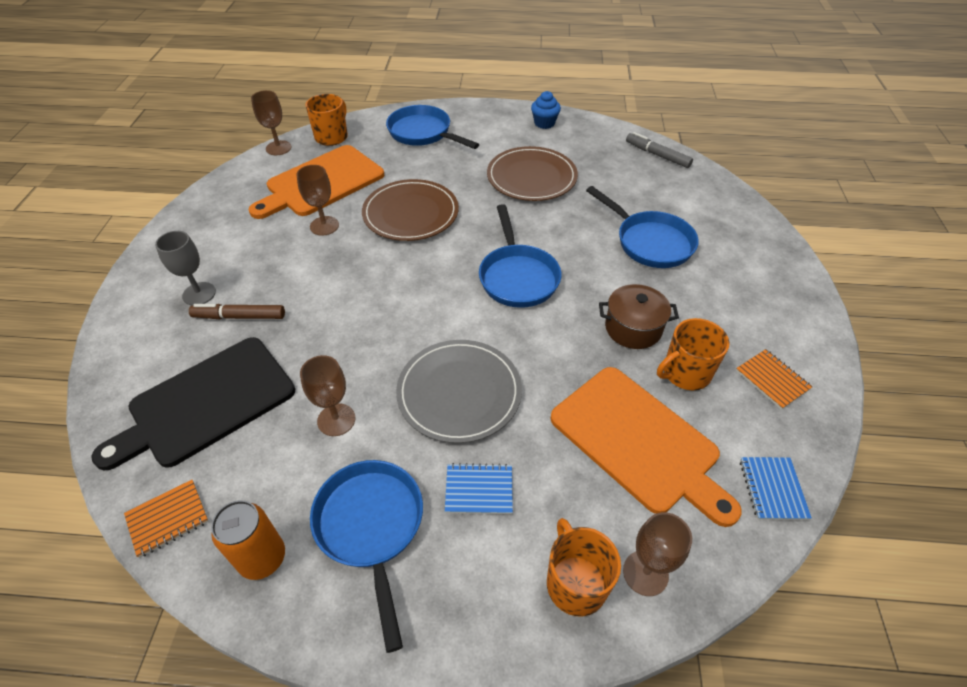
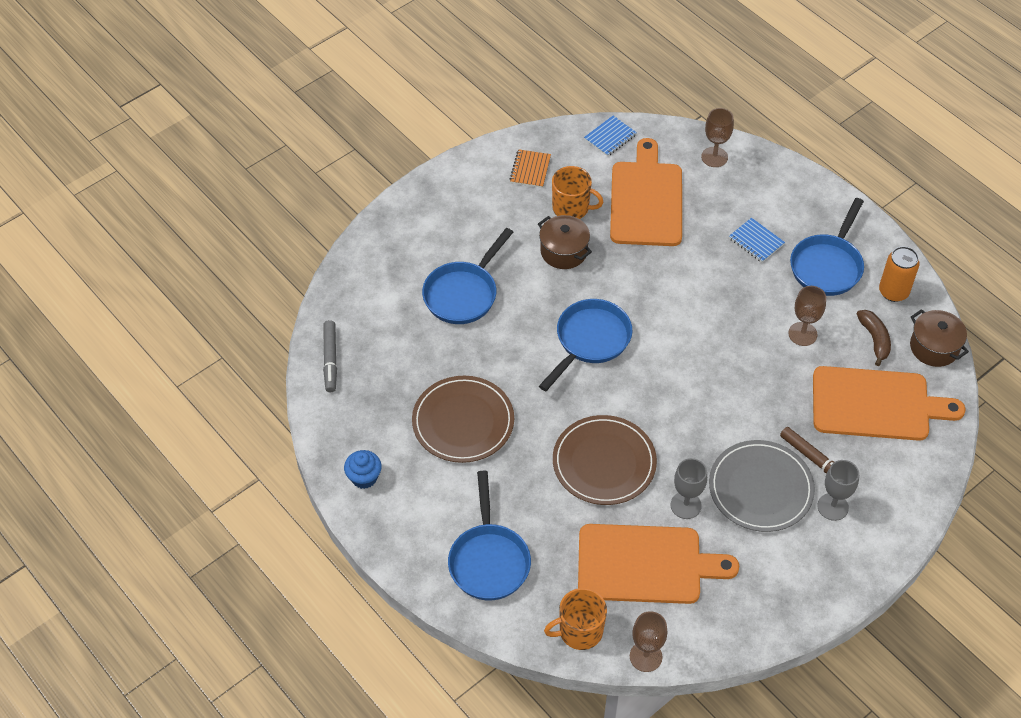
camera: 135 degrees left, 5 degrees up
(168, 519) = (934, 347): orange notebook -> brown pot
(206, 403) = (876, 404): black cutting board -> orange cutting board
(250, 473) = (874, 339): none -> brown banana
(324, 226) = (685, 505): brown goblet -> grey goblet
(459, 392) = (715, 295): grey plate -> grey plate (760, 488)
(575, 583) = (750, 176): orange mug -> none
(650, 242) = (463, 294): blue pan -> blue pan turned 150 degrees counterclockwise

